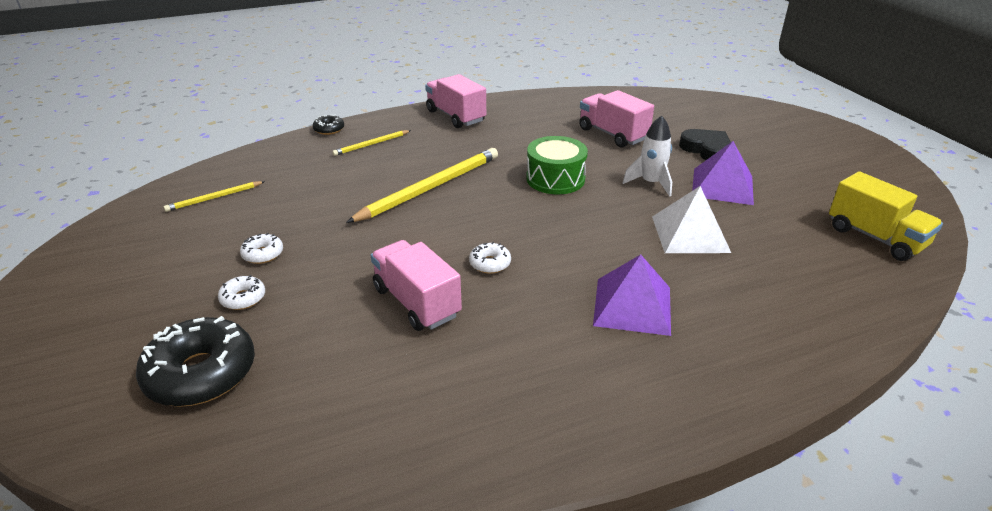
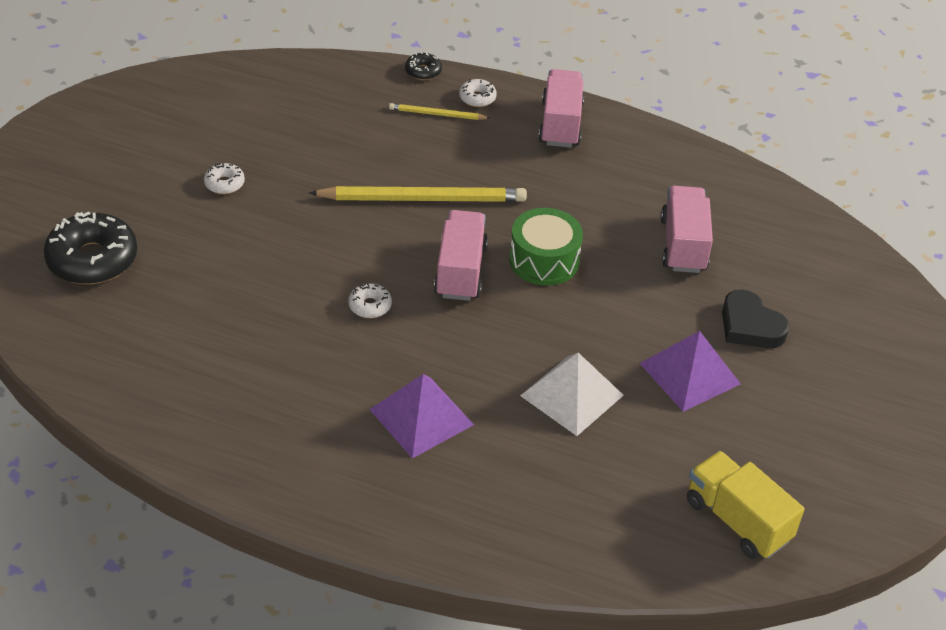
camera: 40 degrees right, 10 degrees up
(214, 198) = (248, 101): yellow pencil -> none
(243, 298) = (172, 216): white donut -> white donut (477, 98)
(416, 302) = (276, 301): pink truck -> pink truck (460, 271)
(651, 183) = (625, 324): white rocket -> none
(707, 150) = (750, 326): black heart -> black heart turned 135 degrees clockwise
(875, 237) = (737, 520): yellow truck -> yellow truck turned 135 degrees clockwise

